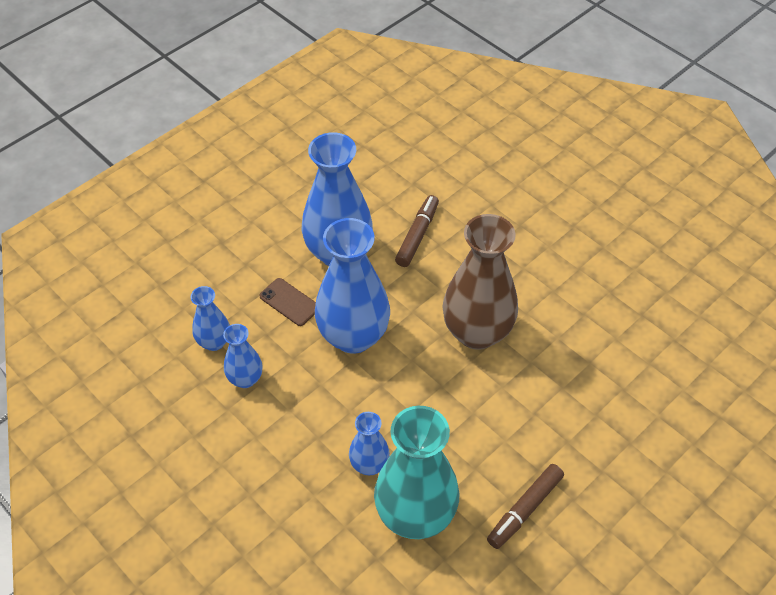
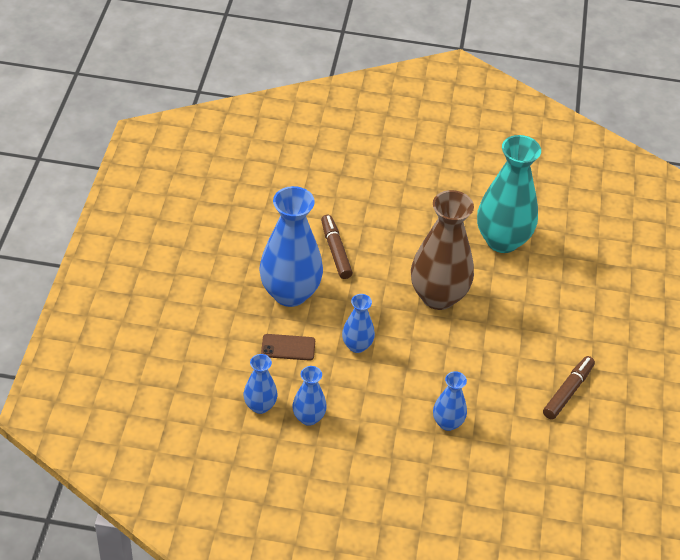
camera: 40 degrees left, 5 degrees down
(353, 336) = (357, 345): blue vase -> blue vase, size x0.50
(415, 515) = (506, 436): turquoise vase -> turquoise vase (502, 240)
(524, 509) = (568, 391): brown marker -> brown marker turned 150 degrees counterclockwise

